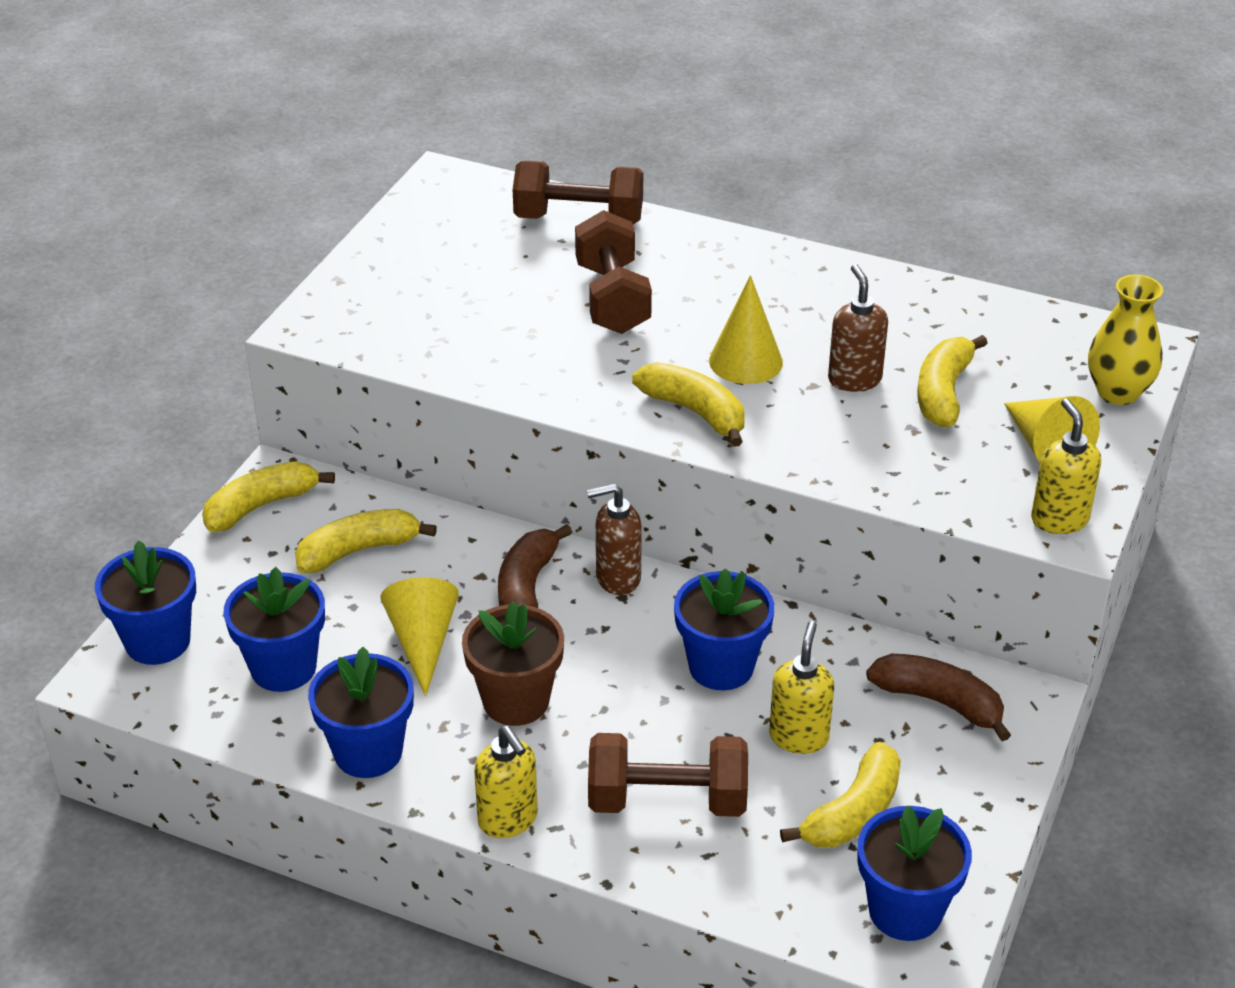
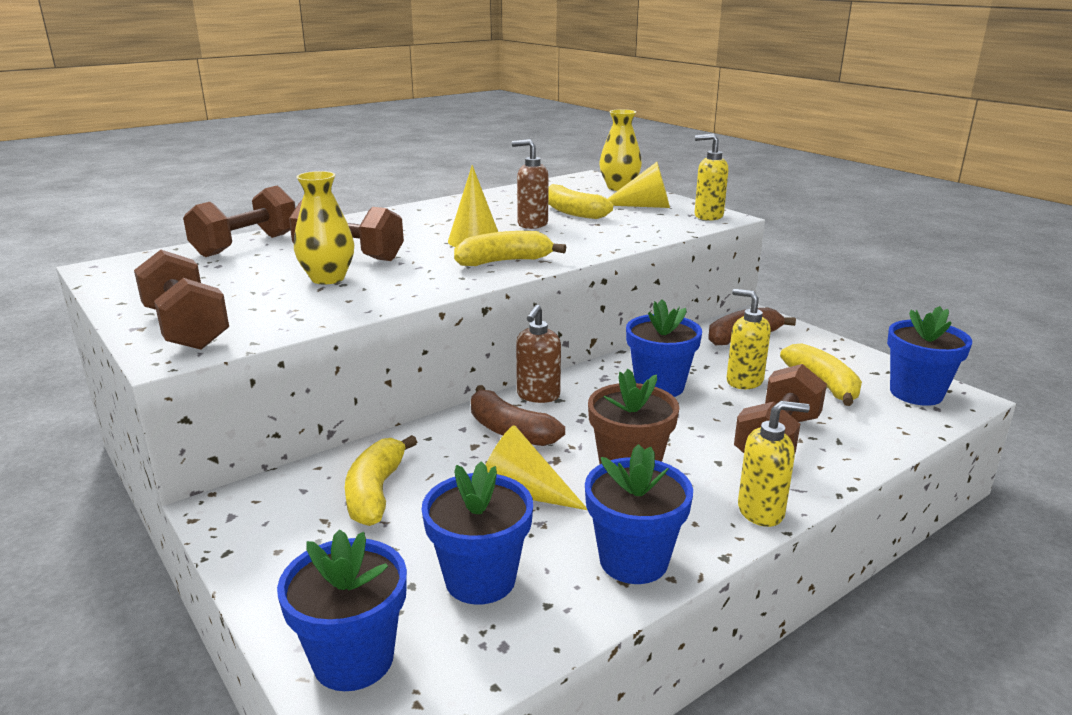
camera: 60 degrees left, 15 degrees down
(261, 506) = (247, 528): yellow banana -> none
(357, 305) = (186, 328): none -> brown dumbbell
(536, 319) = (328, 278): none -> yellow vase

